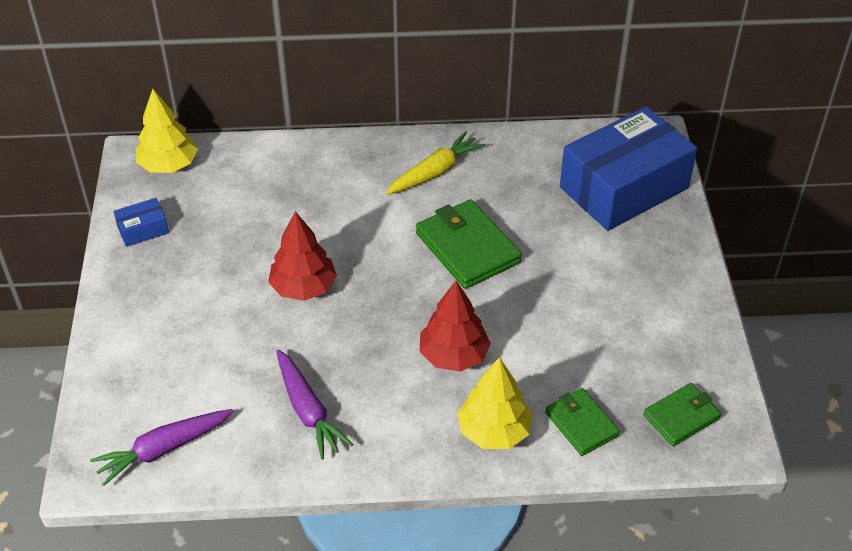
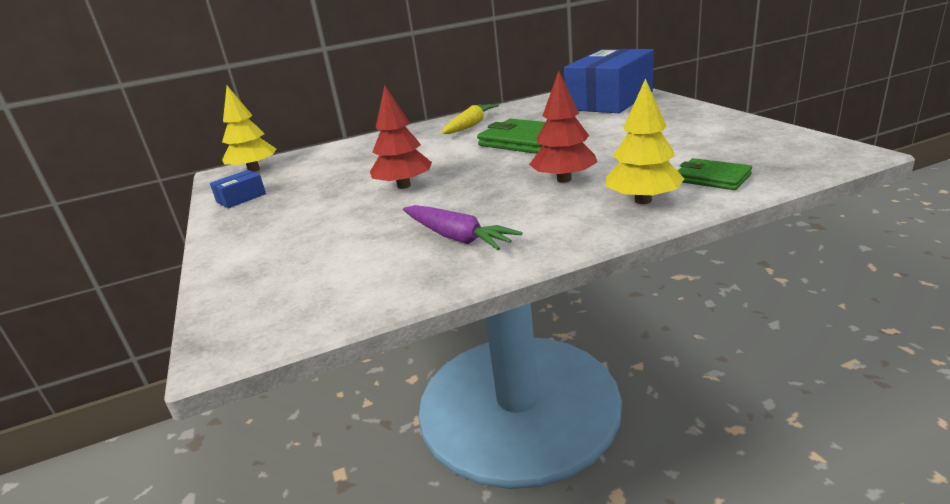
camera: 15 degrees left, 20 degrees down
(163, 449) = (314, 301): purple carrot -> none
(681, 417) = (785, 154): green wallet -> none

